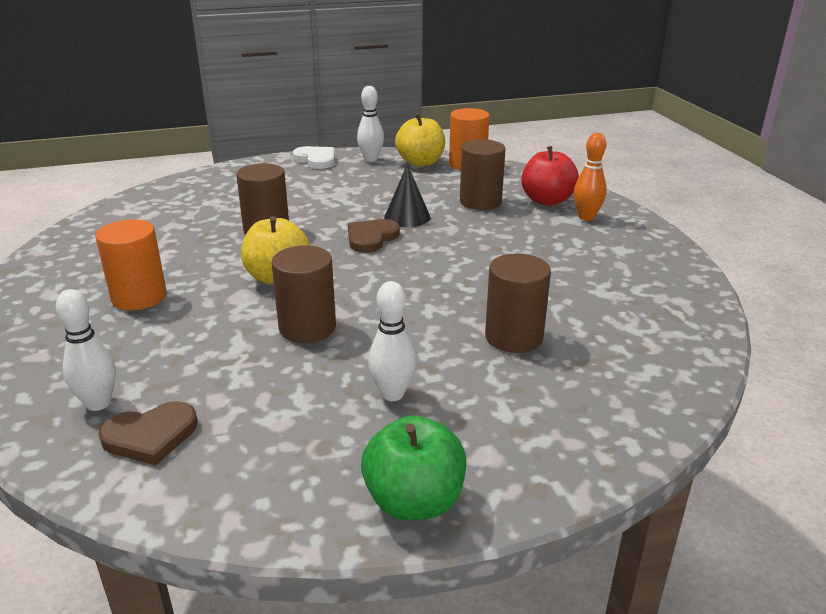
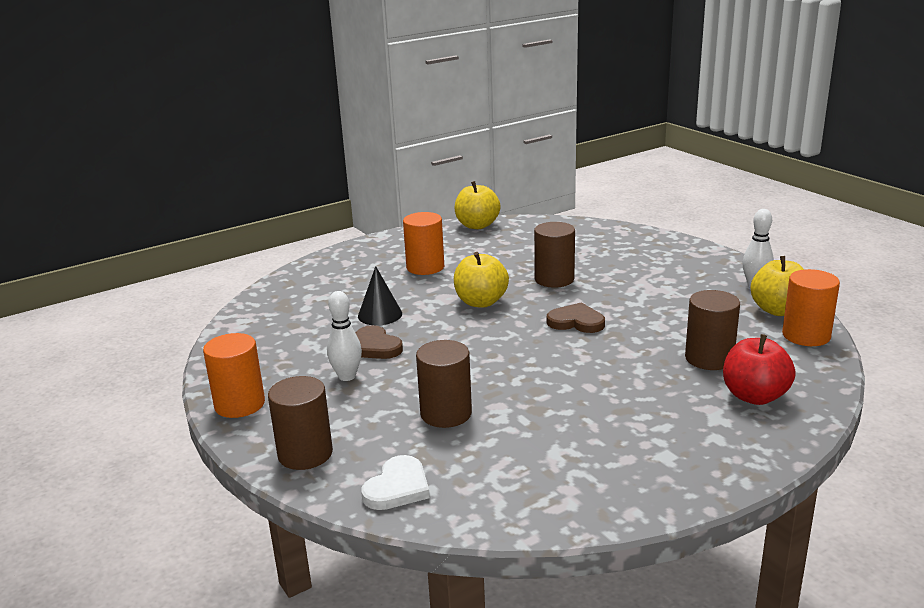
camera: 75 degrees right, 5 degrees down
(61, 245) = (477, 225): none -> yellow apple
(98, 403) = (307, 292): white bowling pin -> none
(151, 436) = (282, 314): brown heart -> brown heart (375, 347)
(307, 327) = (416, 329): brown cylinder -> brown cylinder (305, 454)
(316, 160) = (721, 263): white heart -> white heart (397, 487)
(407, 217) = (634, 329): black cone -> black cone (380, 315)
(414, 501) = (239, 404): green apple -> orange cylinder
(586, 217) = (734, 426): orange bowling pin -> none

